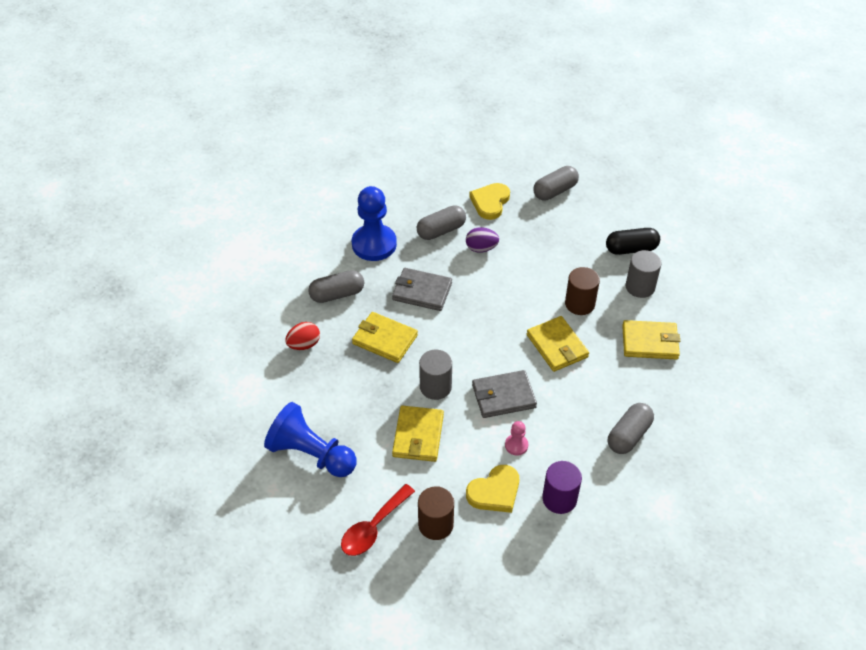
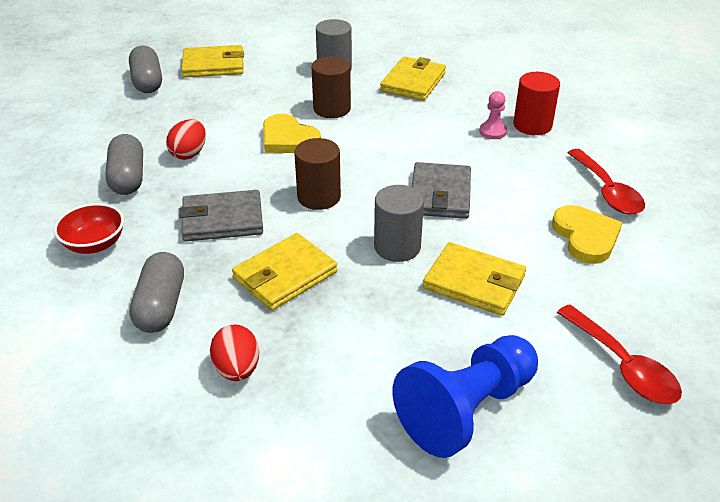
camera: 70 degrees left, 10 degrees down
(374, 244) = (94, 244): blue pawn -> red bowl
(422, 291) = (222, 220): grey wallet -> grey wallet turned 45 degrees clockwise
(435, 524) = (627, 301): brown cylinder -> brown cylinder (319, 197)
(481, 248) = (189, 154): purple egg -> red egg
(490, 202) = (118, 129): yellow heart -> yellow heart (288, 139)
(516, 445) = (519, 203): pink pawn -> pink pawn (492, 131)
(557, 346) = (384, 138): yellow wallet -> yellow wallet (213, 65)
(559, 499) = (607, 191): purple cylinder -> red spoon
(628, 435) = (532, 125): grey capsule -> red cylinder
(631, 249) = (278, 60): black capsule -> none

